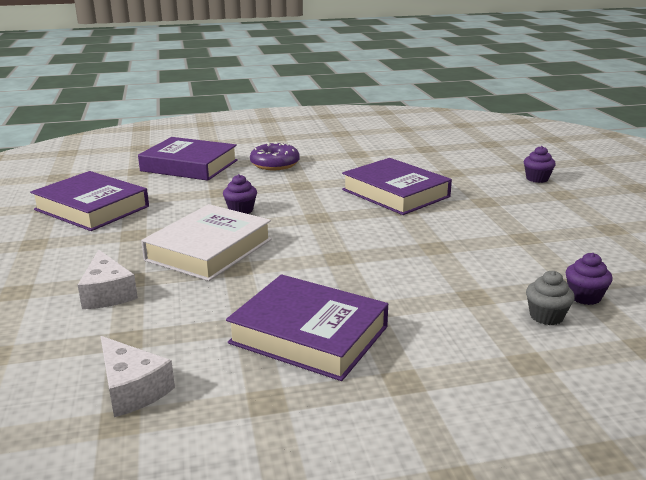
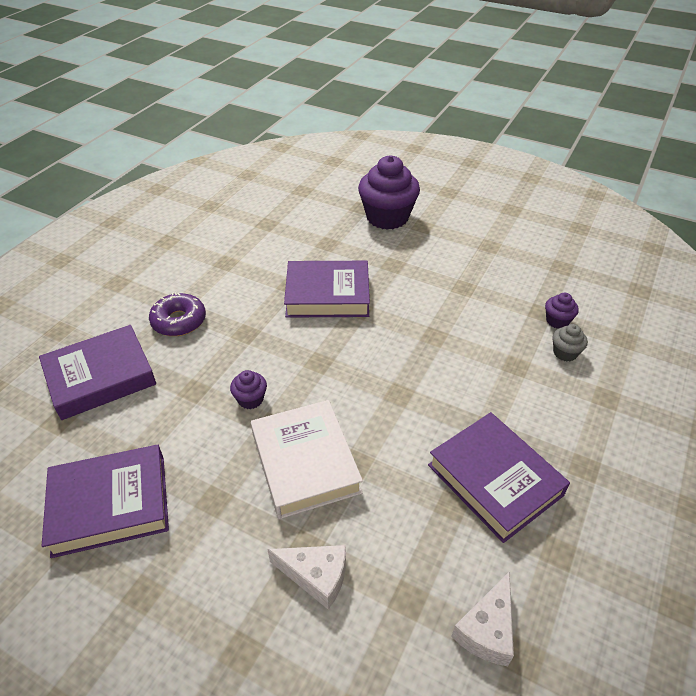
camera: 50 degrees left, 20 degrees up
(132, 389) = (487, 629): white cheese -> white cheese turned 120 degrees clockwise
(309, 335) = (494, 480): purple book -> purple book turned 75 degrees clockwise
(537, 179) = (387, 217): purple cupcake -> purple cupcake, size x2.24

